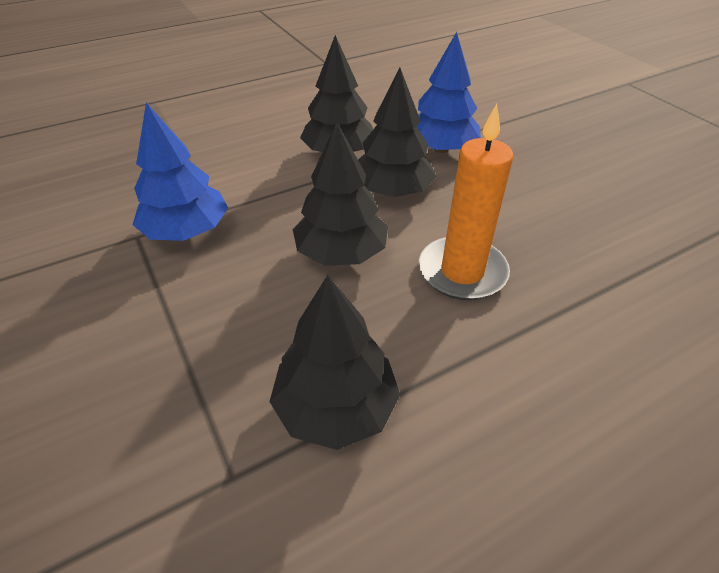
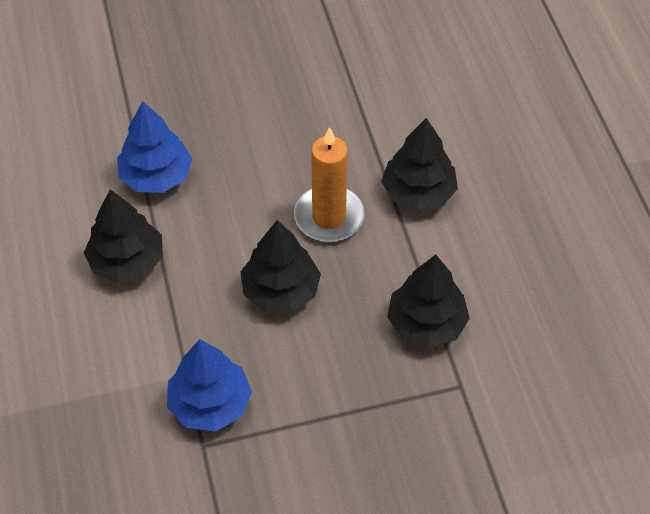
camera: 75 degrees left, 10 degrees up
(392, 191) = (209, 233): black tree -> black tree (418, 192)

